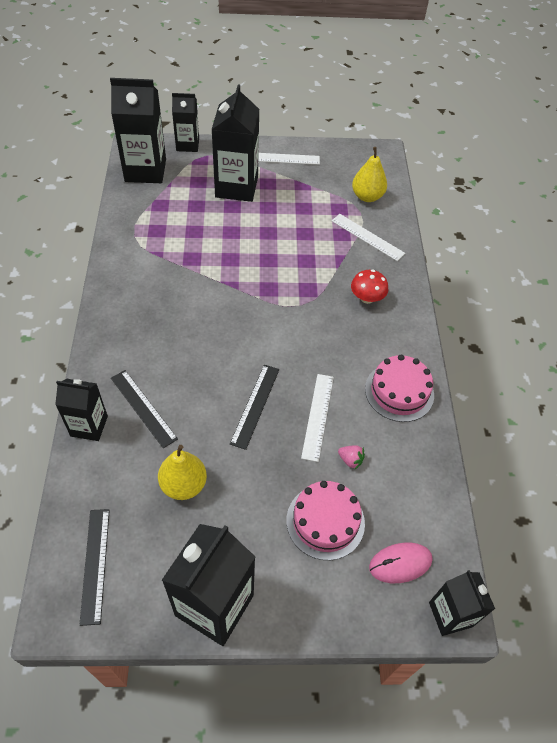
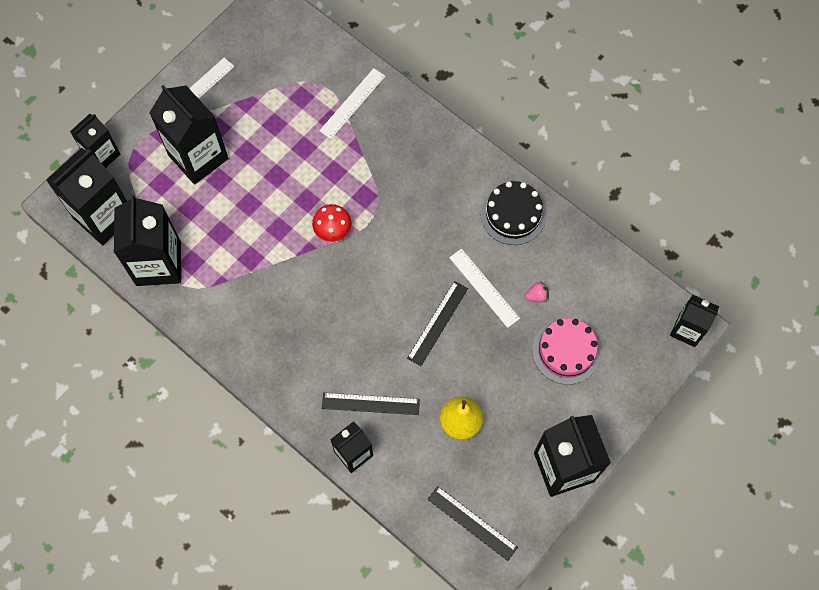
camera: 45 degrees left, 15 degrees up
(139, 215) = (158, 263): none -> black carton
(255, 405) = (437, 323): black ruler -> black ruler turned 60 degrees clockwise
(367, 196) = (308, 63): yellow pear -> none
(367, 237) = (352, 103): white ruler -> white ruler turned 45 degrees counterclockwise
(367, 298) = (412, 160): red mushroom -> red mushroom (332, 230)
(399, 391) = (513, 214): pink cake -> black cake
(400, 563) = (633, 330): pink mouse -> none

